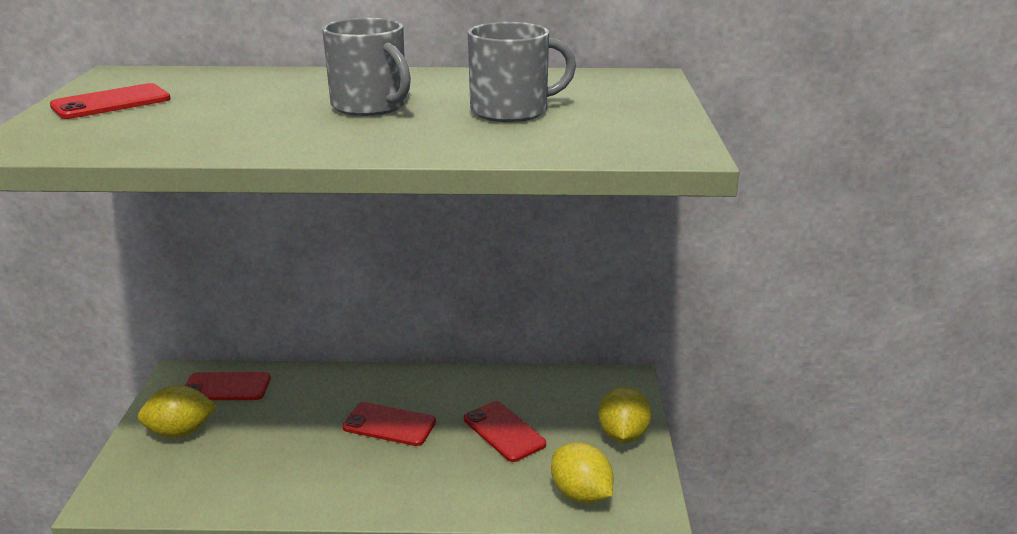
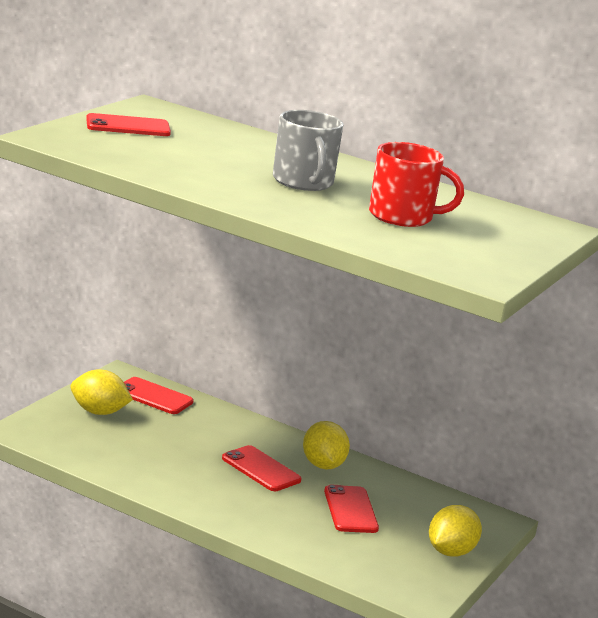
camera: 25 degrees right, 5 degrees down
(511, 111) = (402, 216): grey mug -> red mug
(580, 494) = (373, 571): yellow lemon -> yellow lemon (322, 465)

